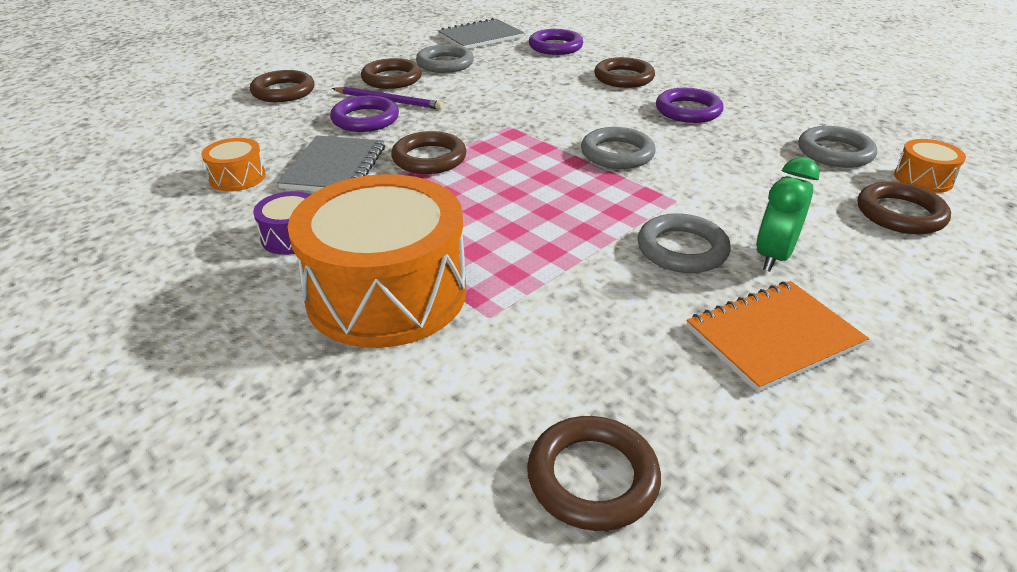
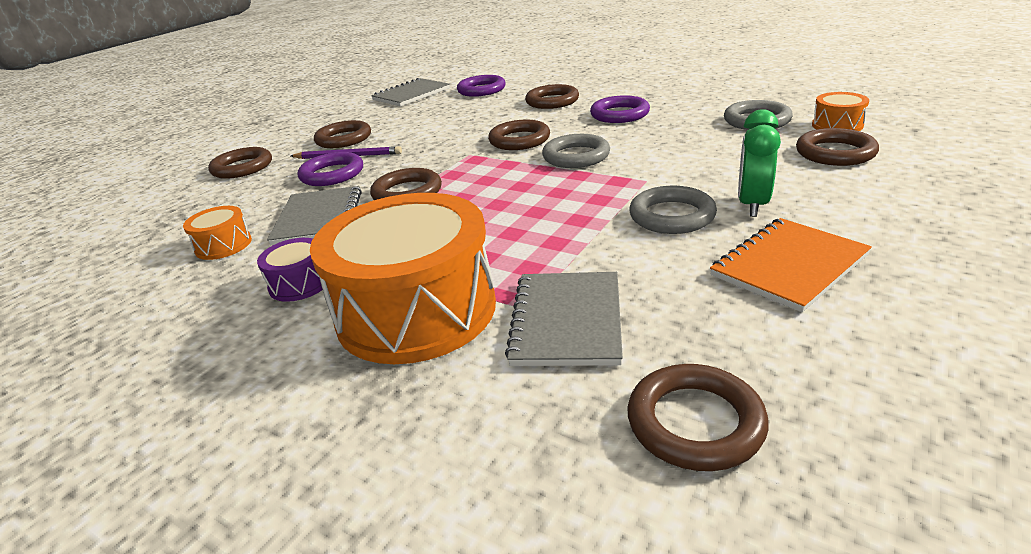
camera: 10 degrees left, 5 degrees down
(445, 64) = (388, 119): grey ring -> none
(522, 340) = (567, 320): none -> grey notebook
(567, 120) = (519, 140): none -> brown ring

